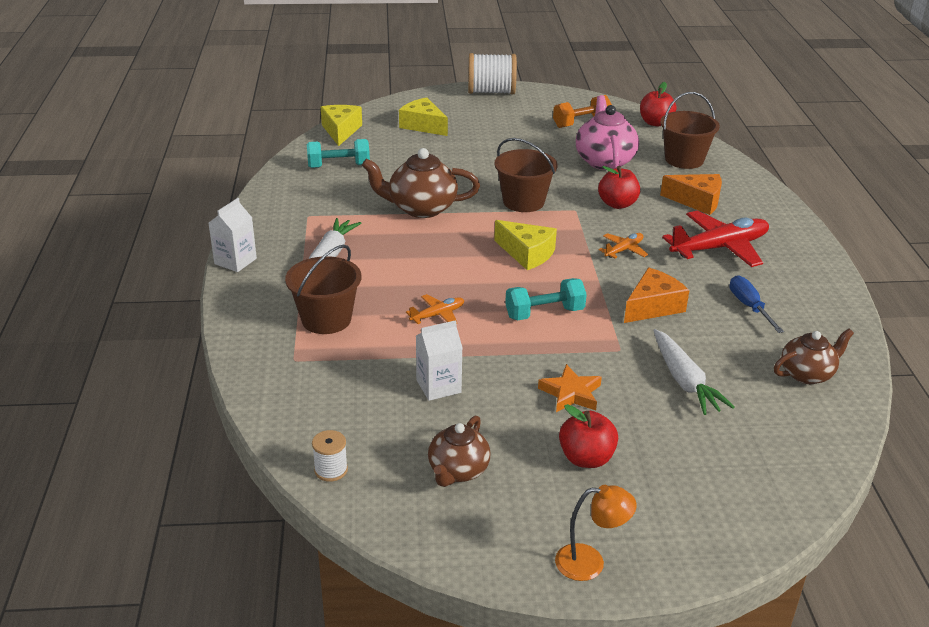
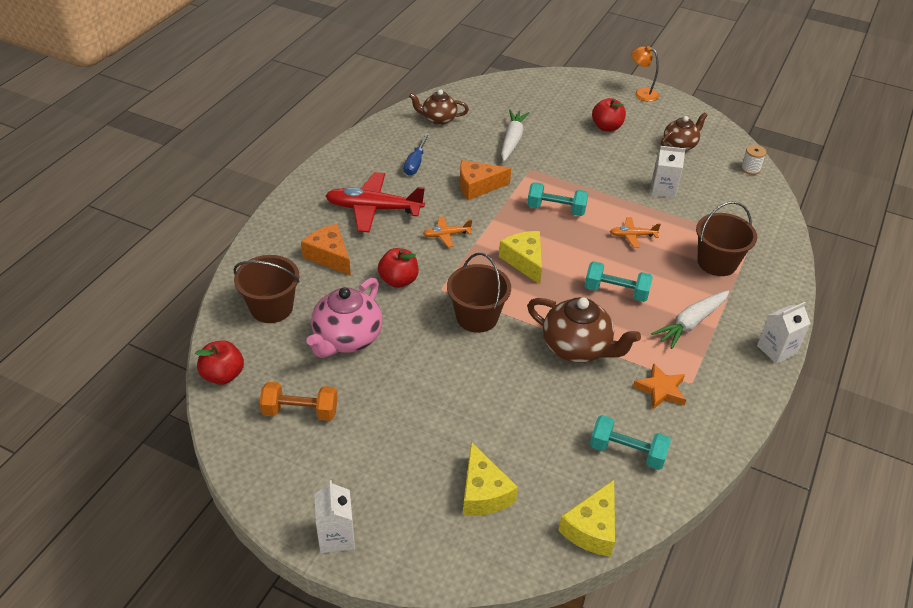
camera: 150 degrees left, 10 degrees up
(417, 258) = (616, 291): none -> turquoise dumbbell
(491, 92) = (336, 536): white spool -> white carton
(571, 393) = (585, 157): orange star -> orange star (660, 390)

